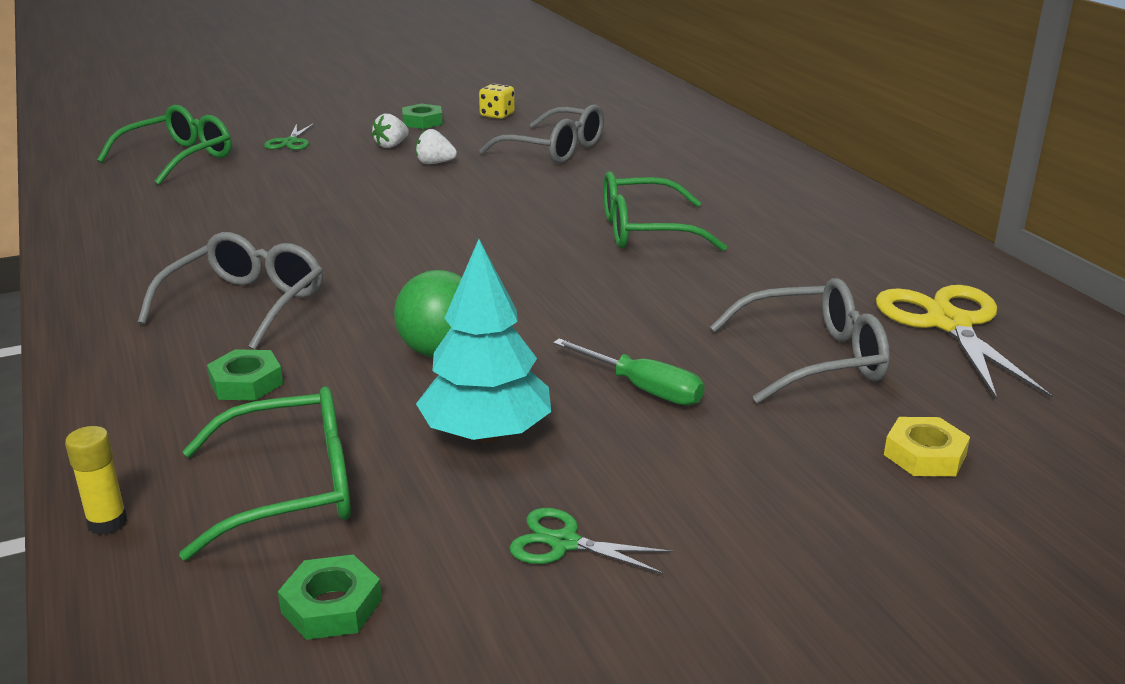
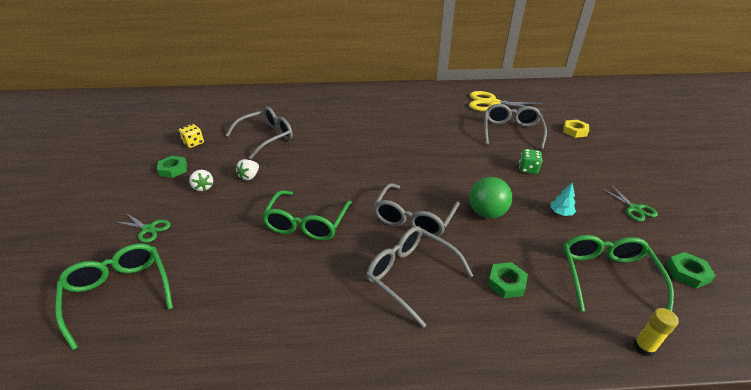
camera: 70 degrees left, 10 degrees up
(390, 289) = (414, 218): none -> grey glasses
(486, 434) = (560, 213): turquoise tree -> turquoise tree, size x0.44
(564, 543) = (634, 209): green scissors -> green scissors turned 60 degrees counterclockwise
(643, 389) = (528, 169): green screwdriver -> green dice
(646, 231) = (386, 136): green glasses -> green glasses (307, 223)

